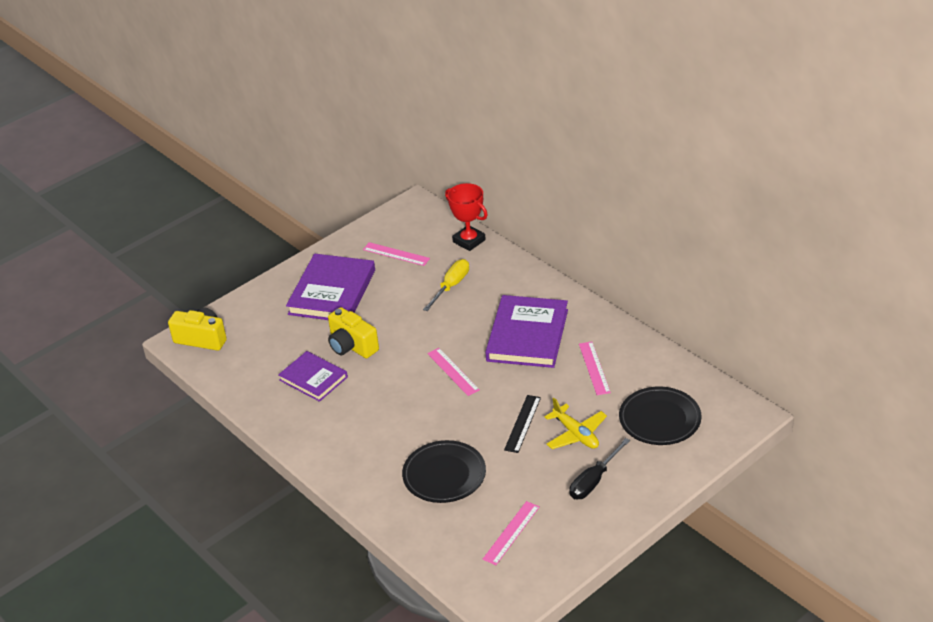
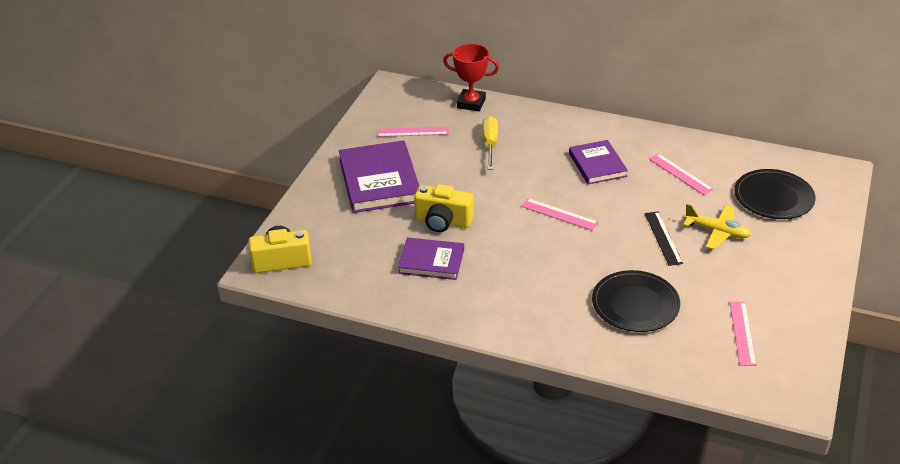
camera: 30 degrees left, 0 degrees up
(527, 335) = (597, 165): purple book -> purple book, size x0.62
(594, 480) = (769, 264): black screwdriver -> none

